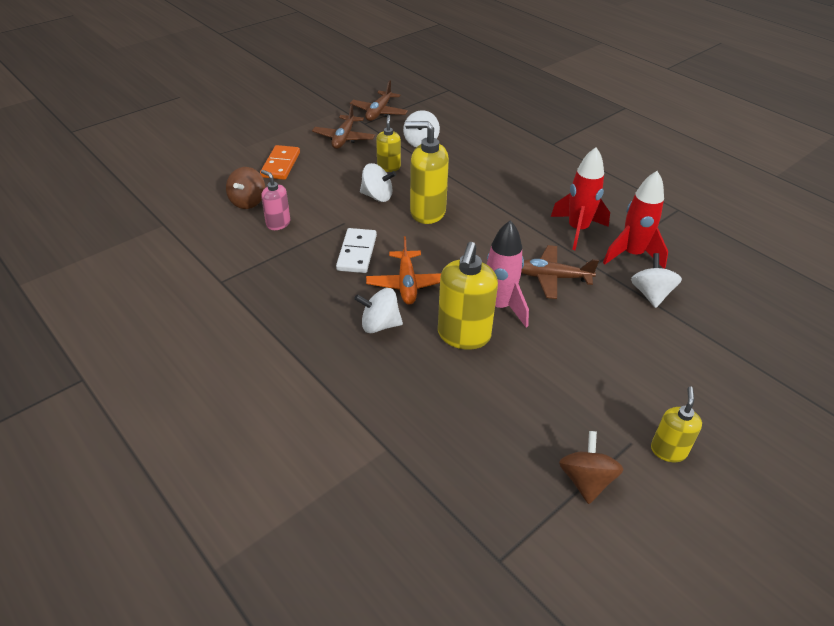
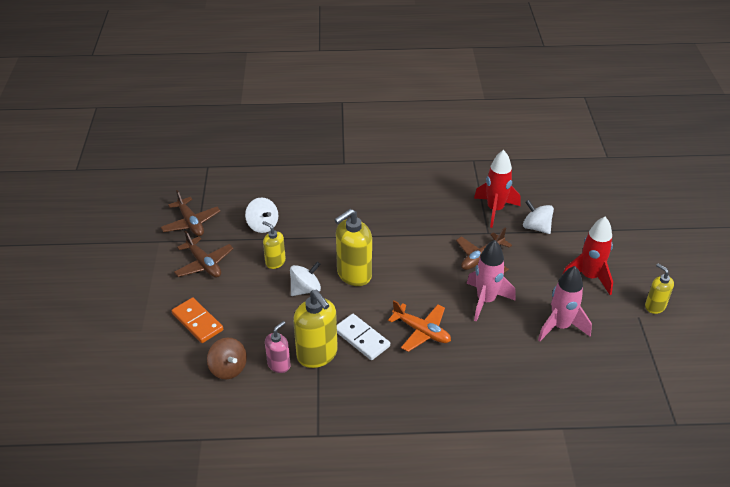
camera: 50 degrees left, 0 degrees up
(278, 224) = (279, 365): pink soap dispenser -> pink soap dispenser turned 135 degrees clockwise
(379, 325) = (450, 369): white spinning top -> none
(463, 335) = (497, 333): yellow soap dispenser -> yellow soap dispenser (317, 354)
(531, 379) = (560, 326): none -> pink rocket
(577, 230) = (448, 216): red rocket -> red rocket (589, 277)
(586, 480) = (650, 353): brown spinning top -> none

